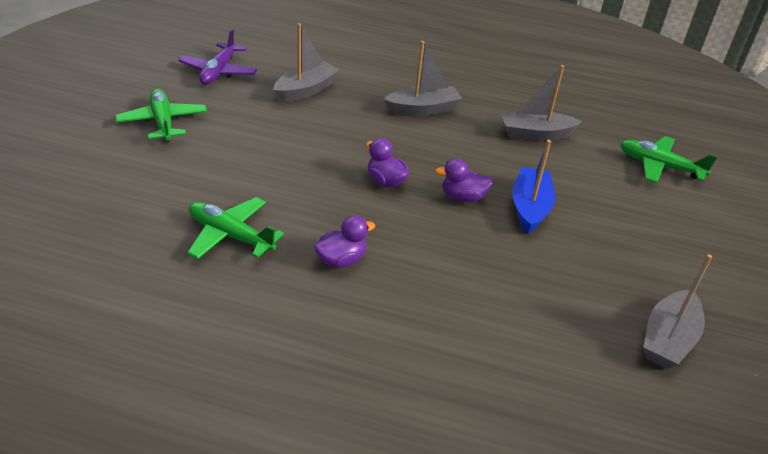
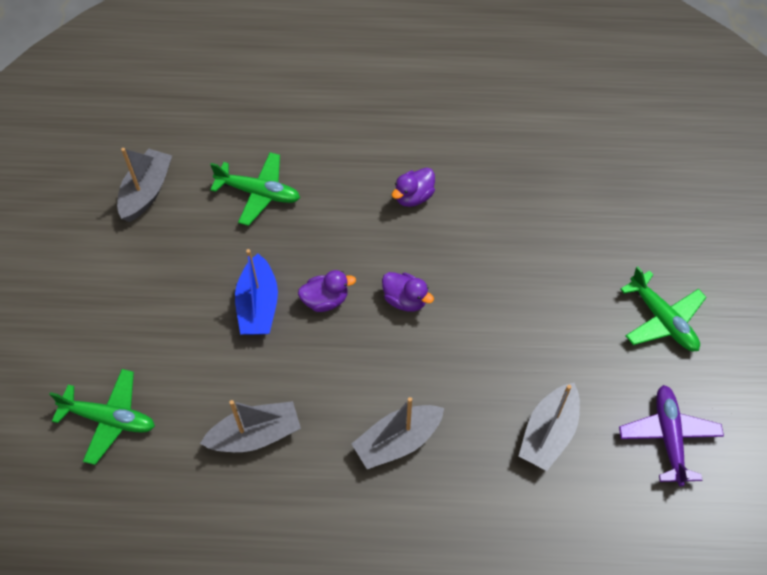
camera: 170 degrees right, 20 degrees up
(230, 235) = (512, 196): green plane -> green plane (259, 193)

